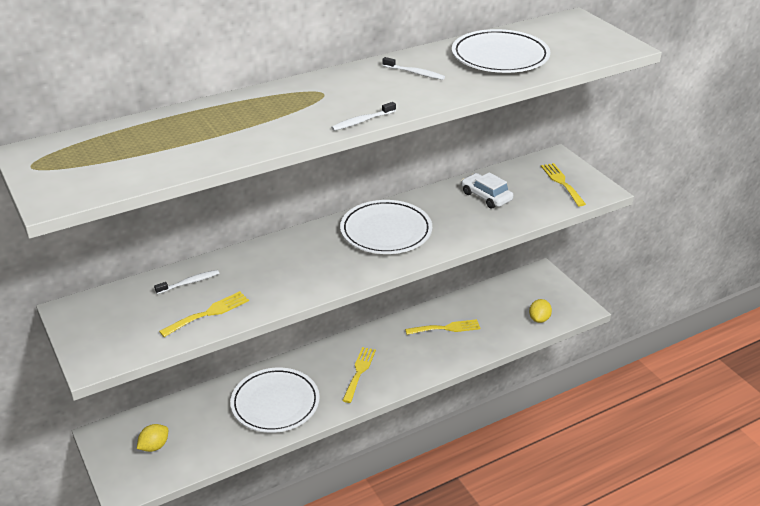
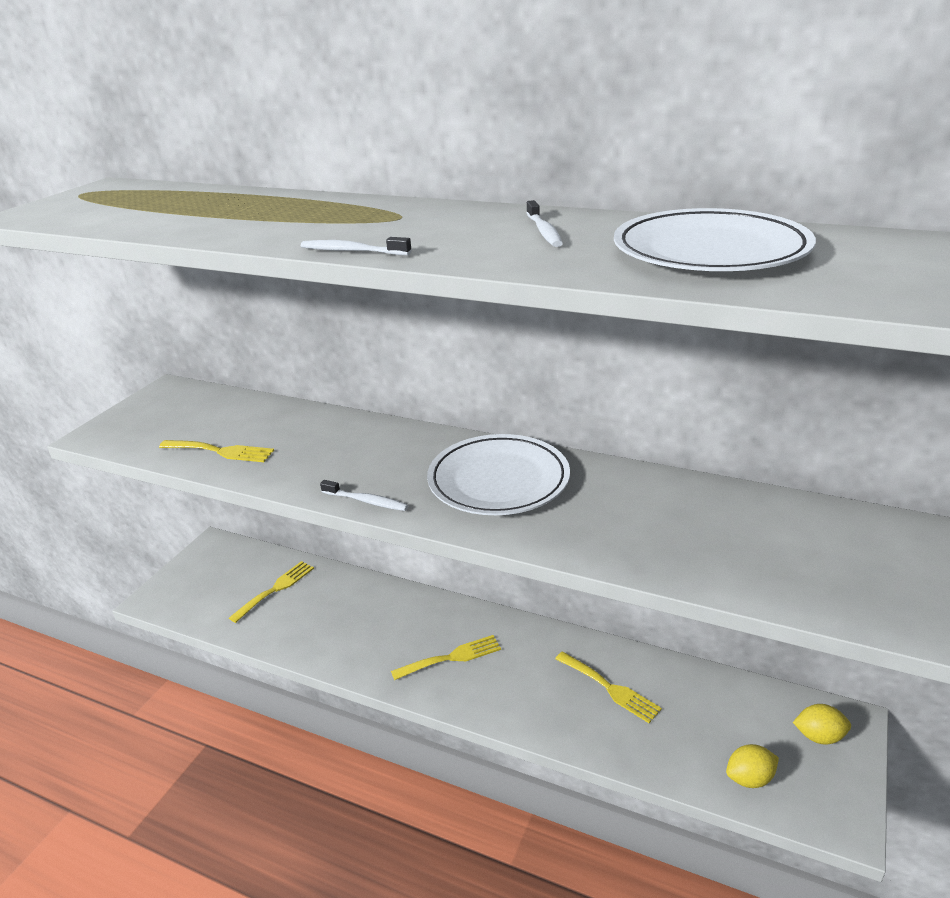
camera: 55 degrees right, 5 degrees down
(154, 446) = (221, 582): yellow lemon -> yellow lemon (819, 736)
(189, 283) = (263, 418): white toothbrush -> white toothbrush (366, 501)
(275, 403) = (343, 623): white plate -> none
(486, 196) = (691, 516): white car -> none
(562, 182) = (848, 567): yellow fork -> yellow fork (276, 589)

